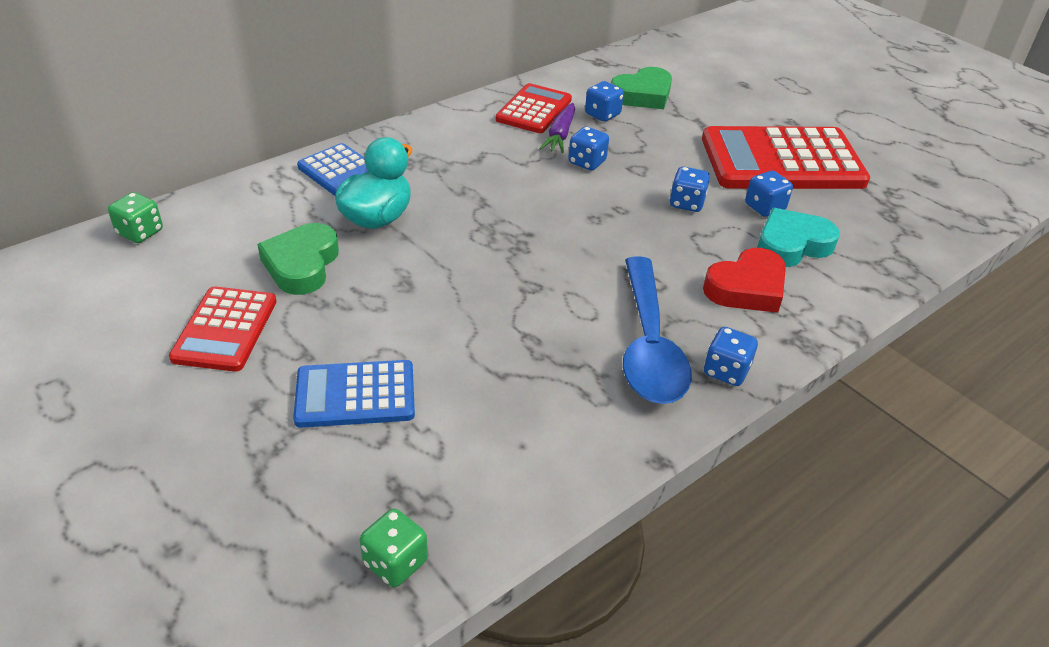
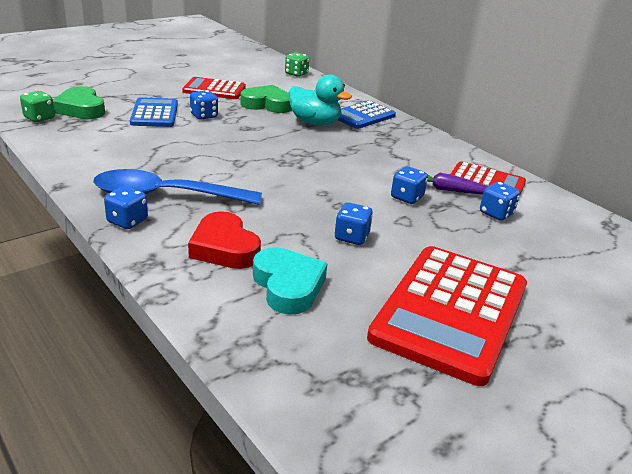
camera: 90 degrees right, 10 degrees down
(642, 95) = (552, 240): green heart -> green heart (81, 109)
(764, 207) = (352, 281): blue dice -> blue dice (204, 116)
(782, 161) = (450, 312): red calculator -> red calculator turned 150 degrees counterclockwise

